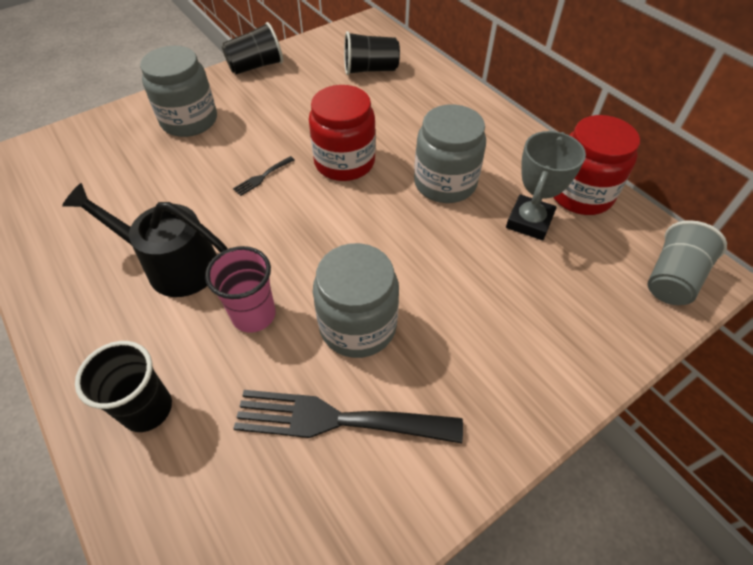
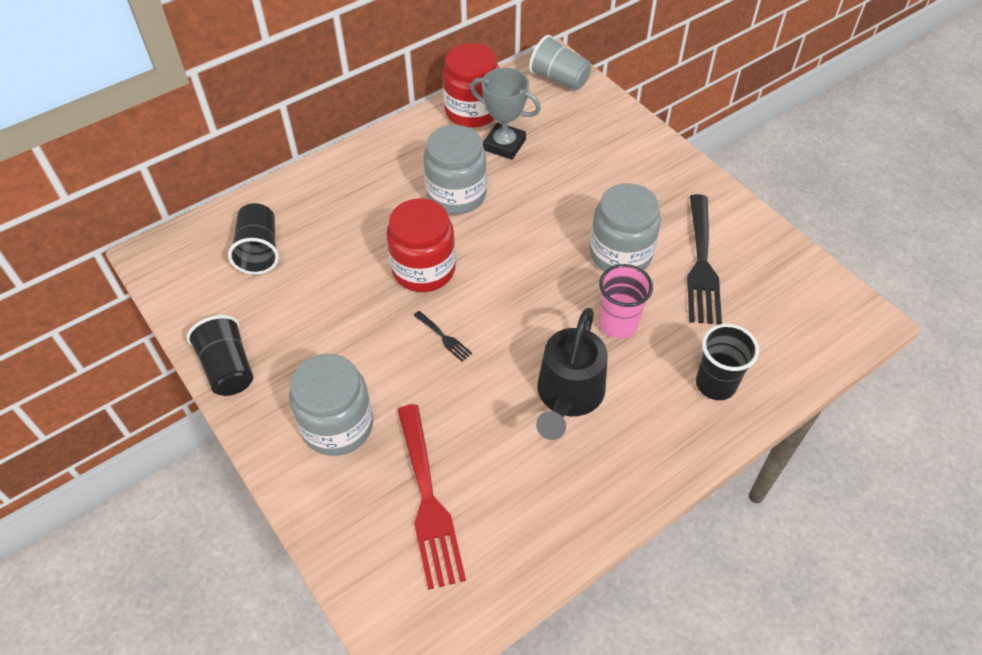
camera: 90 degrees left, 0 degrees up
(103, 171) = (428, 501): none -> red fork

